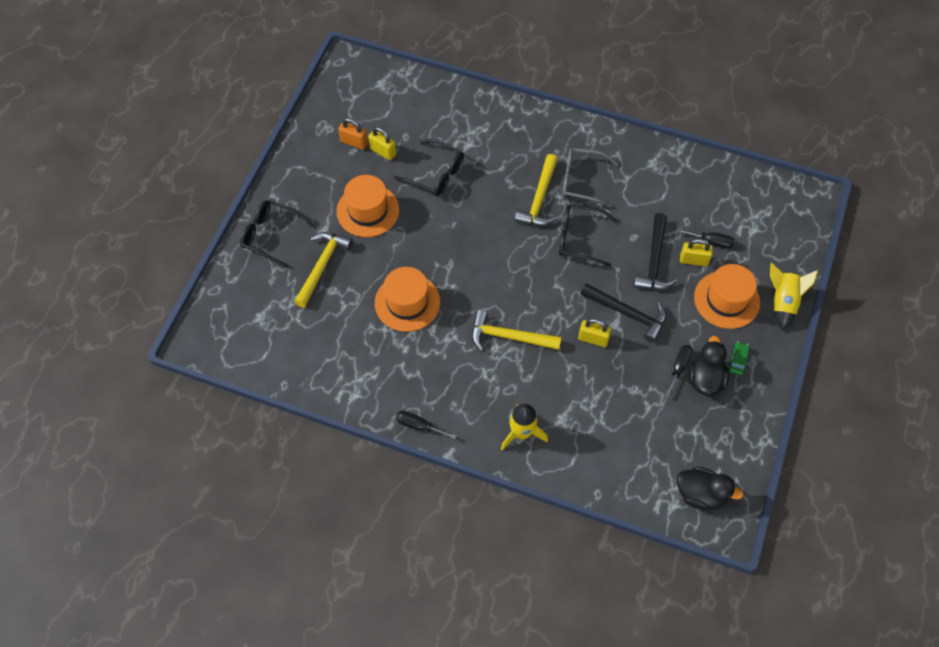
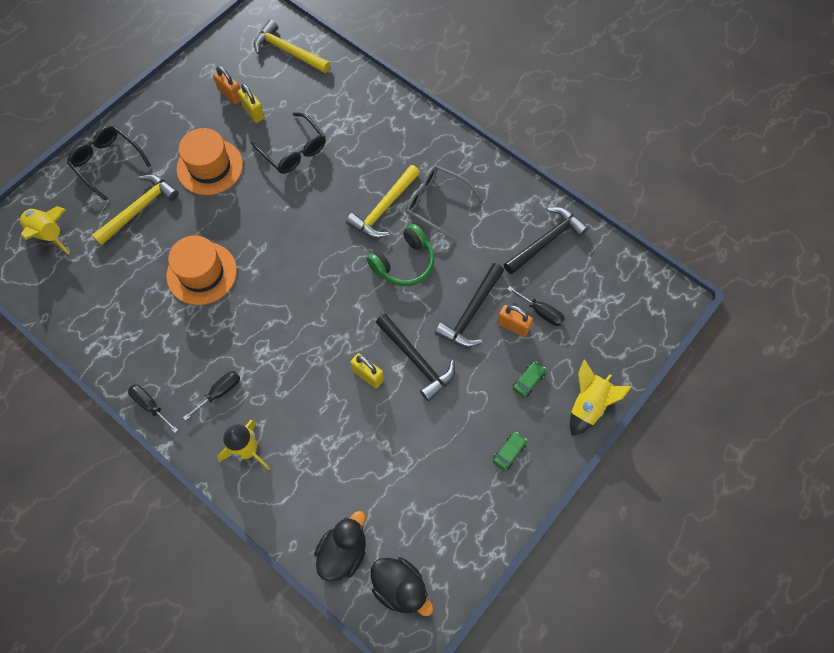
camera: 20 degrees right, 5 degrees up
(249, 313) = (49, 234): none -> yellow rocket
(509, 336) = (284, 343): yellow hammer -> yellow hammer (288, 51)
(579, 238) = (404, 263): black glasses -> green headphones
(679, 368) = (442, 438): black screwdriver -> black screwdriver (220, 392)
(688, 183) = (546, 241): none -> black hammer
(693, 260) = (513, 326): yellow padlock -> orange padlock
(705, 379) = (465, 460): black duck -> black duck (343, 551)
(726, 300) = (528, 381): orange hat -> green car

